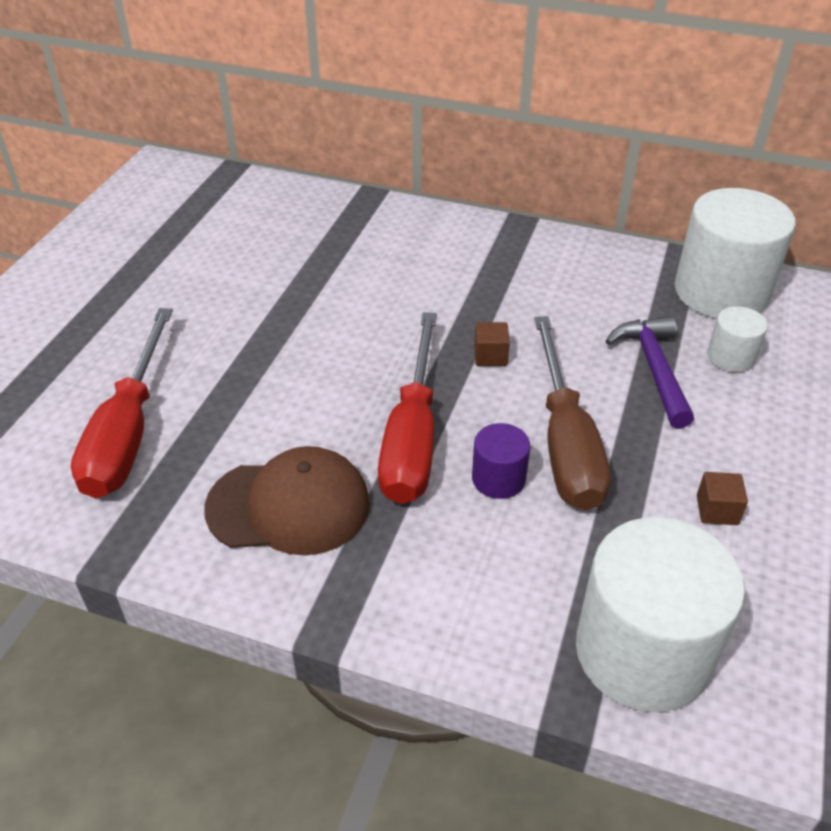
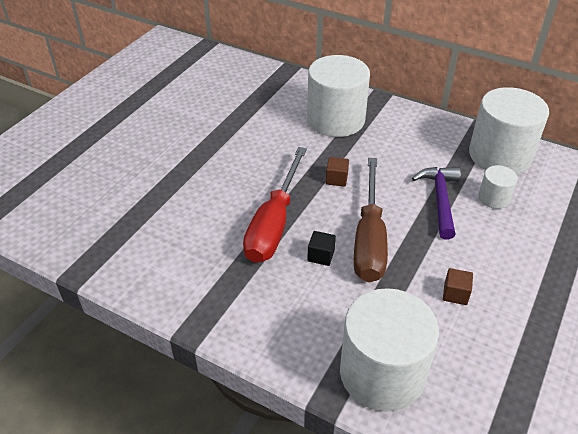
camera: 10 degrees right, 0 degrees up
(128, 432) = (105, 199): red screwdriver -> none
(289, 506) = (189, 255): brown cap -> none
(464, 265) = (336, 120): none -> white cylinder
(498, 478) = (321, 256): purple cylinder -> black cube

